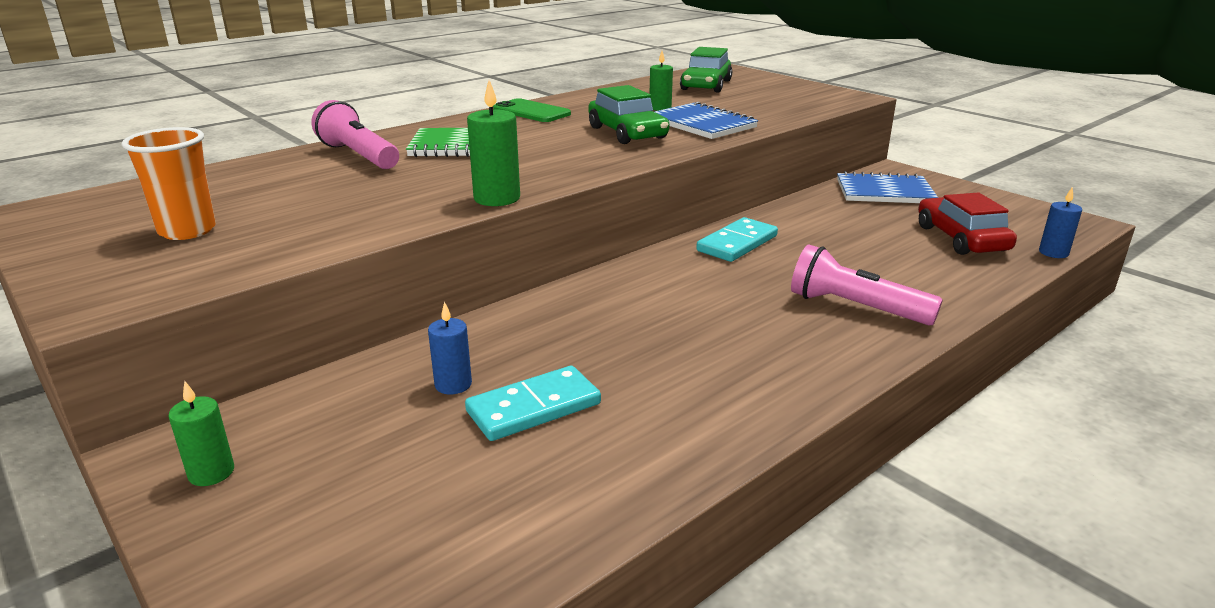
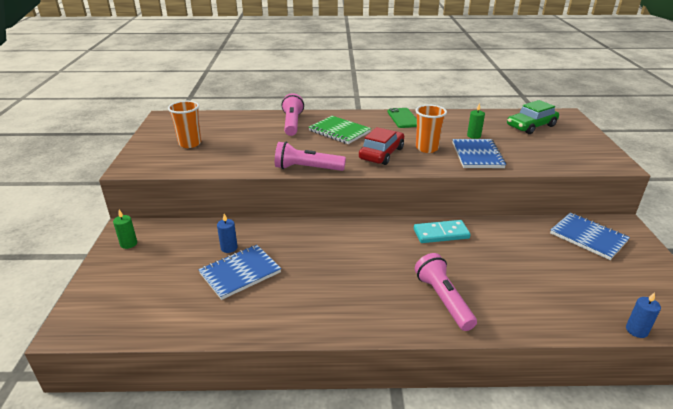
camera: 40 degrees right, 5 degrees up
(497, 198) = (307, 168): green candle -> pink flashlight
(534, 408) = (240, 273): turquoise domino -> blue notebook
(627, 133) = (427, 148): green car -> orange cup
(961, 238) = (585, 290): red car -> red car (381, 154)

